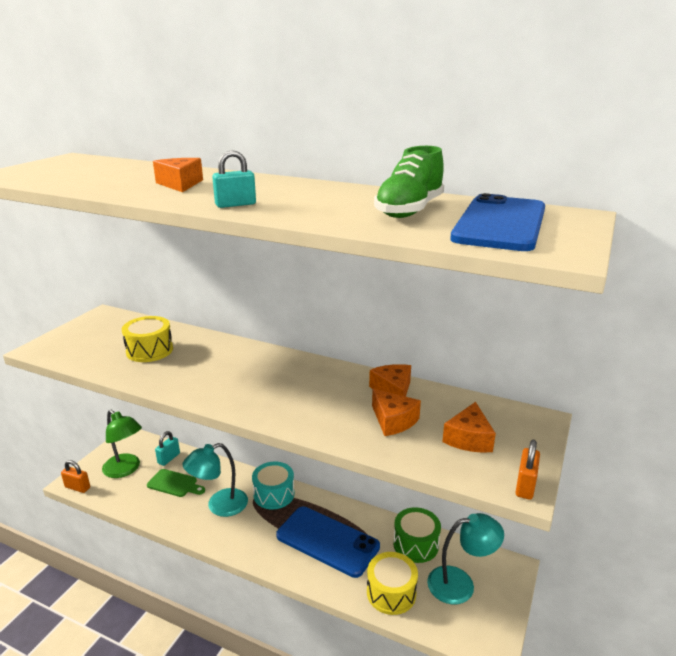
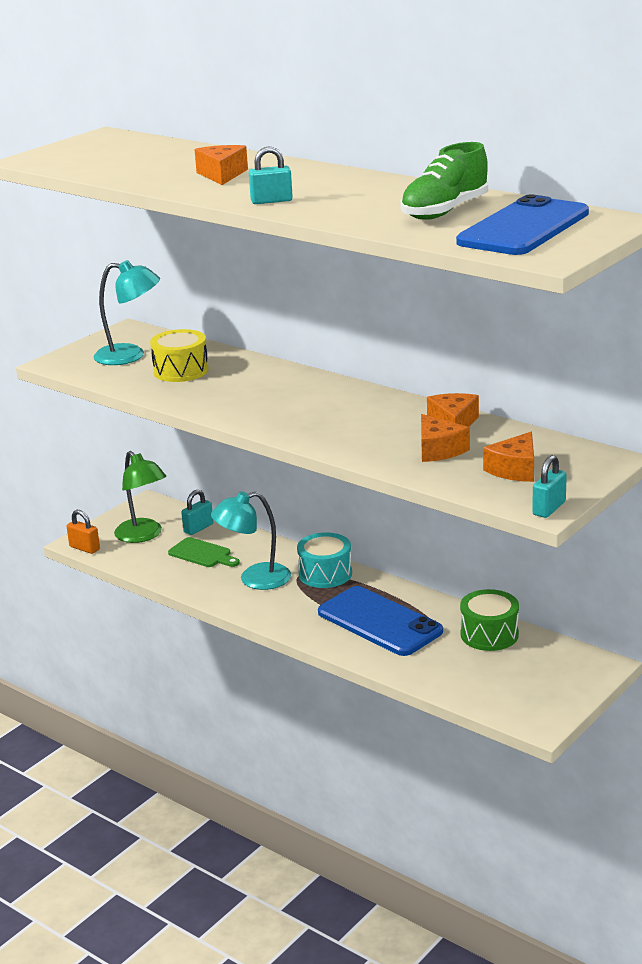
camera: 15 degrees right, 0 degrees up
(391, 593) = (440, 671): yellow drum -> none
(460, 584) = (529, 672): turquoise lamp -> turquoise lamp (130, 356)
(525, 486) = (549, 508): orange padlock -> turquoise padlock

